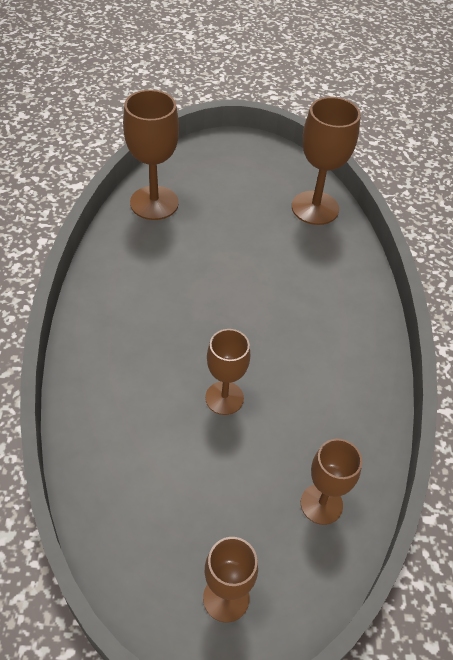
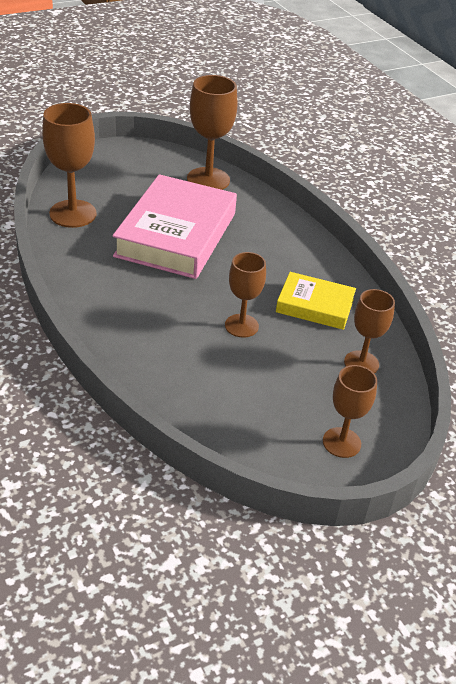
camera: 30 degrees left, 10 degrees down
(236, 262) = (176, 235): none -> pink book
(321, 406) = (315, 306): none -> yellow book

